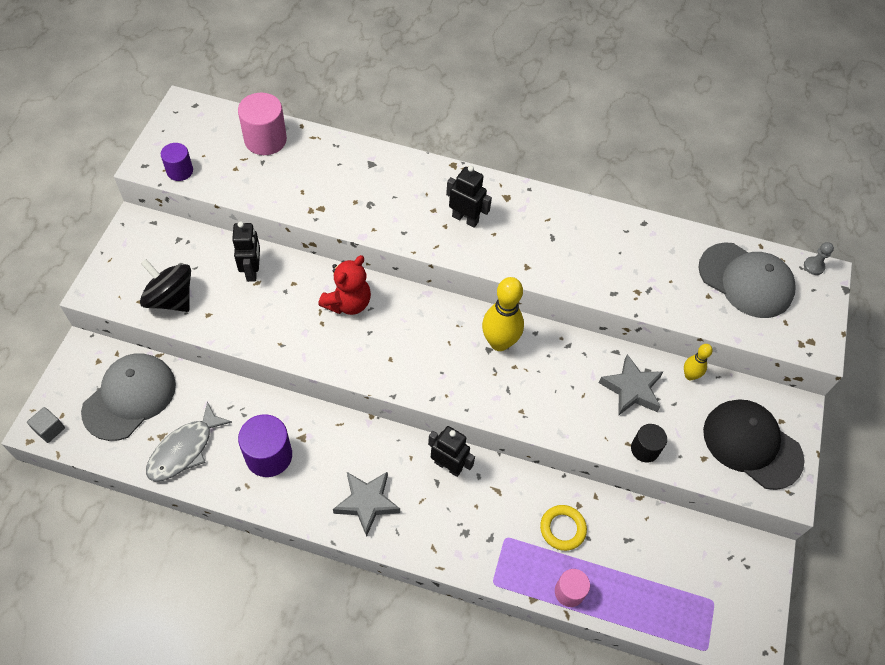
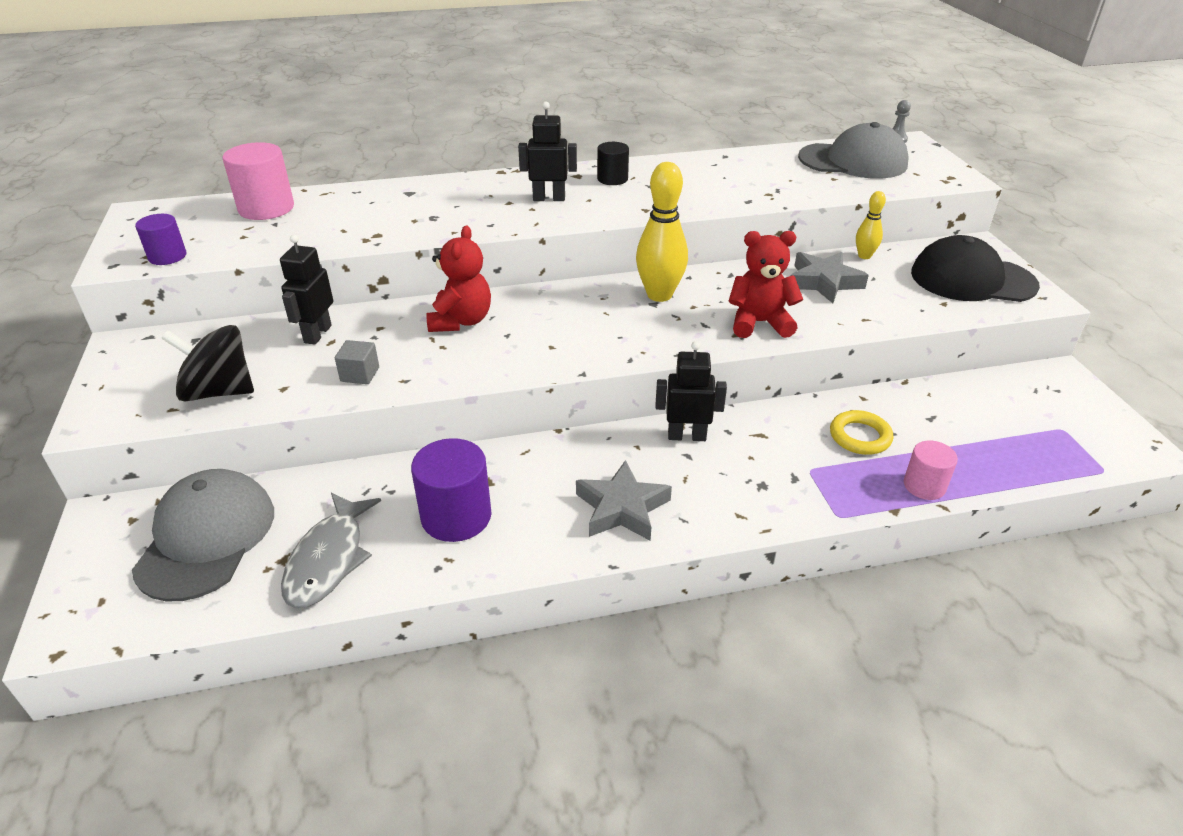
camera: 25 degrees left, 20 degrees down
(49, 429) = (87, 625): grey cube -> grey cube (360, 374)
(252, 271) = (317, 334): black robot -> black robot turned 135 degrees counterclockwise
(547, 408) = (759, 323): none -> red teddy bear
(645, 449) = (885, 317): black cylinder -> black cylinder (612, 179)

